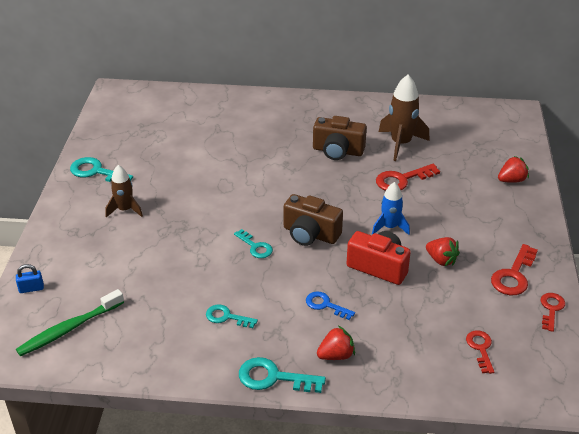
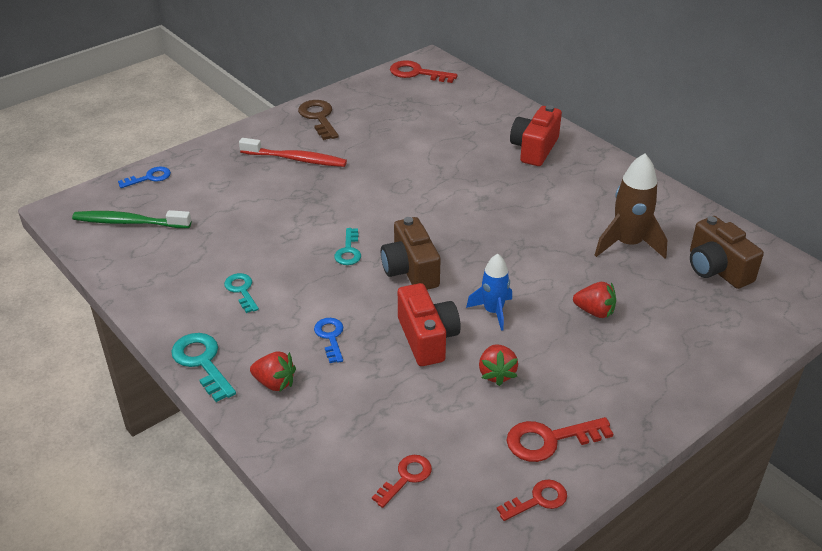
camera: 45 degrees right, 0 degrees up
(31, 288) = (149, 178): blue padlock -> blue key
(96, 172) = (319, 117): turquoise key -> brown key
(125, 210) = (295, 159): brown rocket -> red toothbrush
(271, 115) = (534, 149): none -> red camera
(338, 151) = (550, 214): brown camera -> brown camera (716, 269)
(401, 180) = (574, 277): red key -> red key (416, 73)
(511, 180) = (700, 351): red strawberry -> red strawberry (594, 311)

